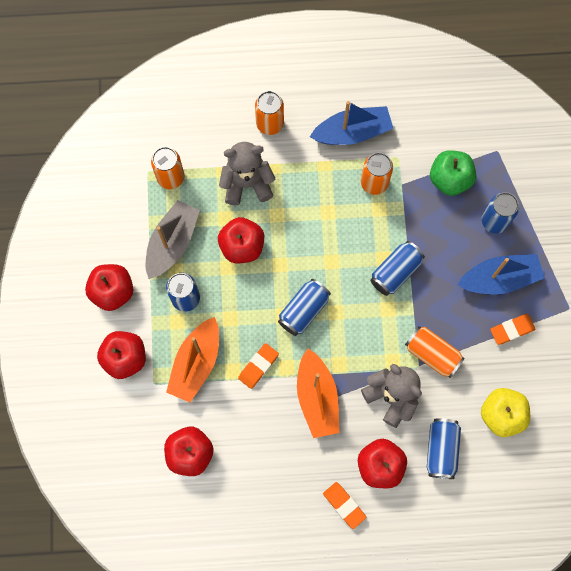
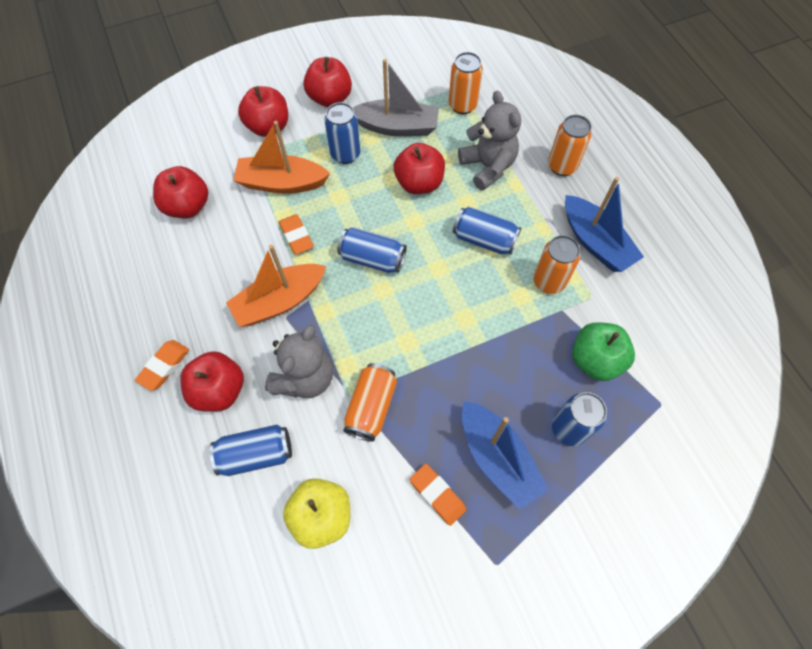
camera: 70 degrees right, 10 degrees down
(258, 366) = (296, 236): orange eraser -> orange eraser turned 45 degrees clockwise
(395, 272) = (454, 336): blue can -> blue can (484, 239)

